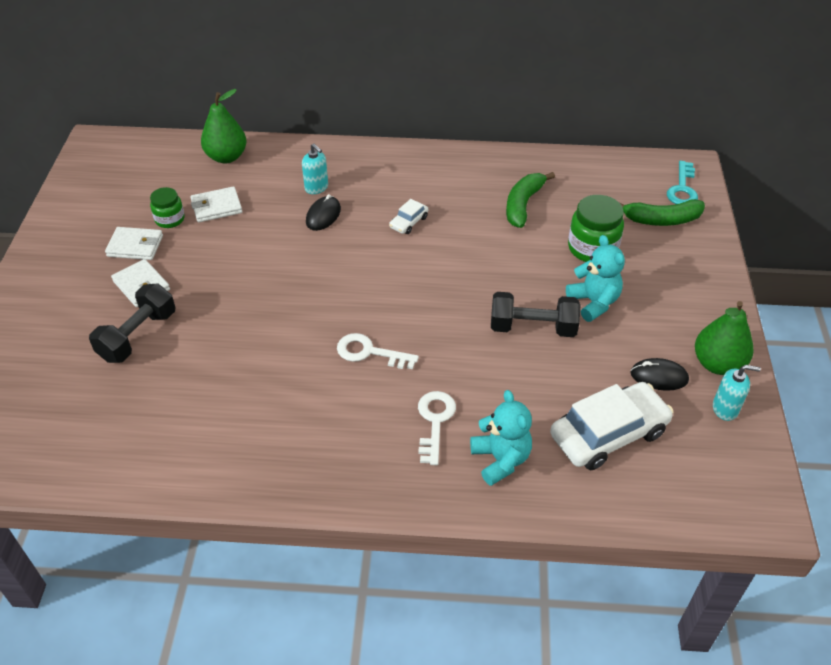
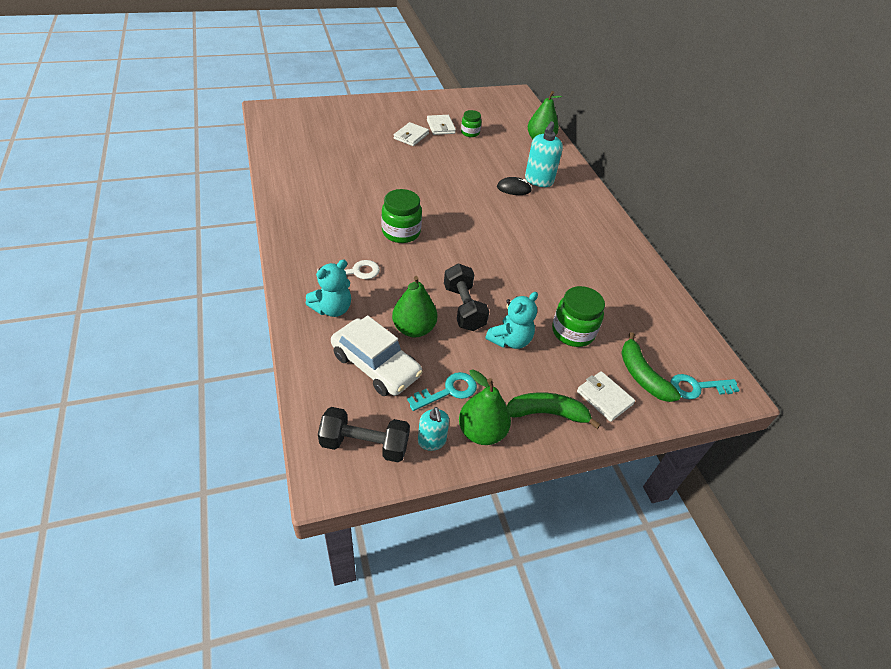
camera: 65 degrees right, 0 degrees up
(138, 336) = (372, 144): black dumbbell -> black dumbbell (365, 445)
(216, 207) = (492, 146): white wallet -> white wallet (604, 398)
(316, 188) = (538, 180): turquoise soap dispenser -> turquoise soap dispenser, size x1.62
(369, 352) = (401, 232): white key -> green jar
(408, 222) = (534, 227): white car -> none
(523, 204) = (596, 283): green banana -> green banana (547, 413)
(556, 383) = (414, 329): none -> green pear
(659, 377) = (448, 391): black mouse -> turquoise key

